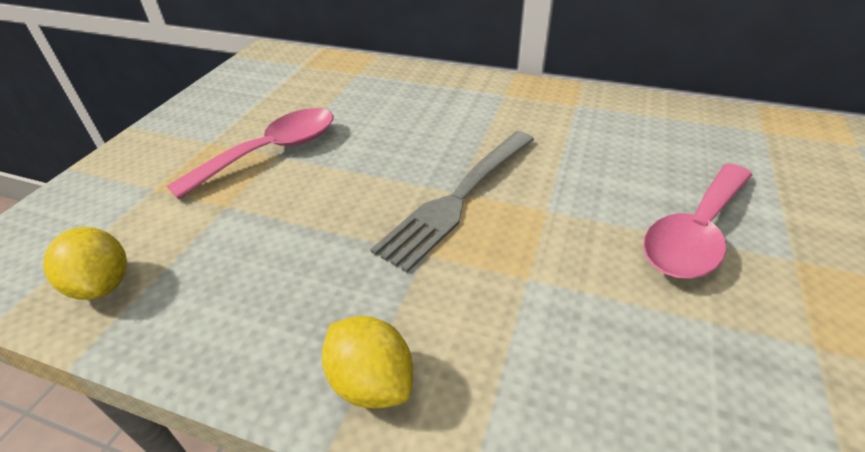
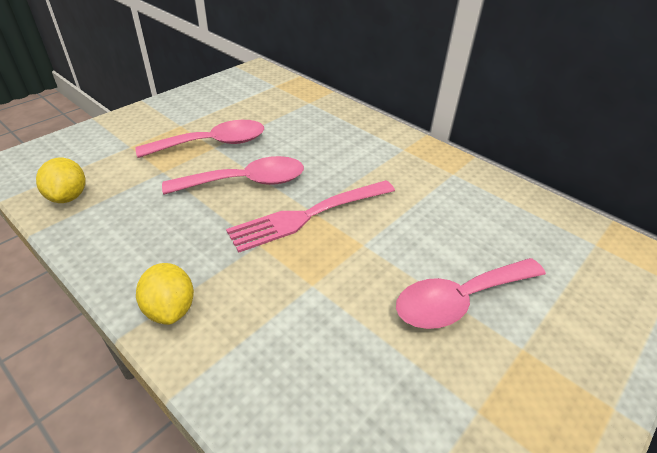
camera: 20 degrees right, 0 degrees up
(351, 184) = (246, 182): none -> pink spoon
(459, 198) = (309, 215): grey fork -> pink fork

